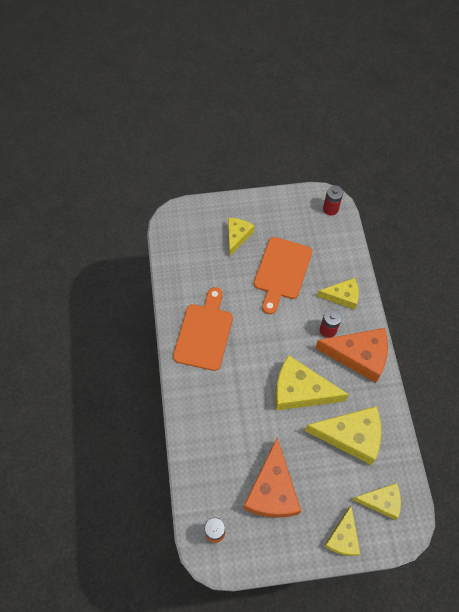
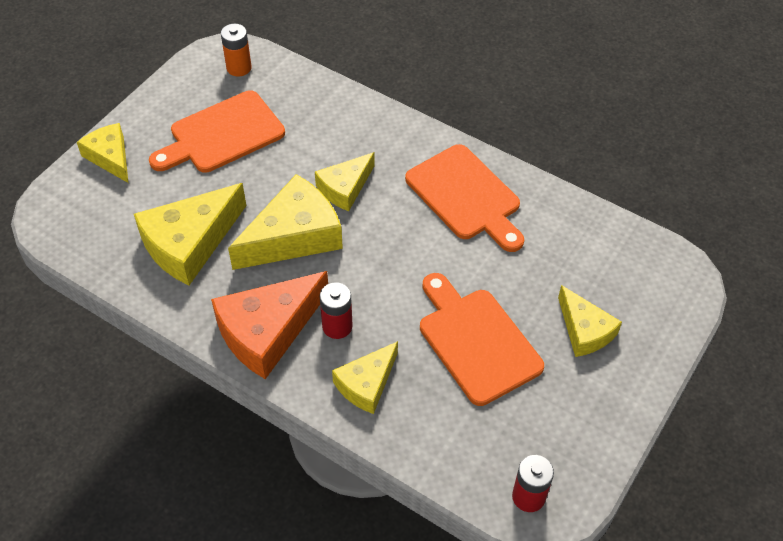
camera: 130 degrees right, 10 degrees down
(272, 490) = (222, 134): orange cheese -> orange cutting board
(381, 501) = (97, 215): yellow cheese -> yellow cheese (345, 188)

